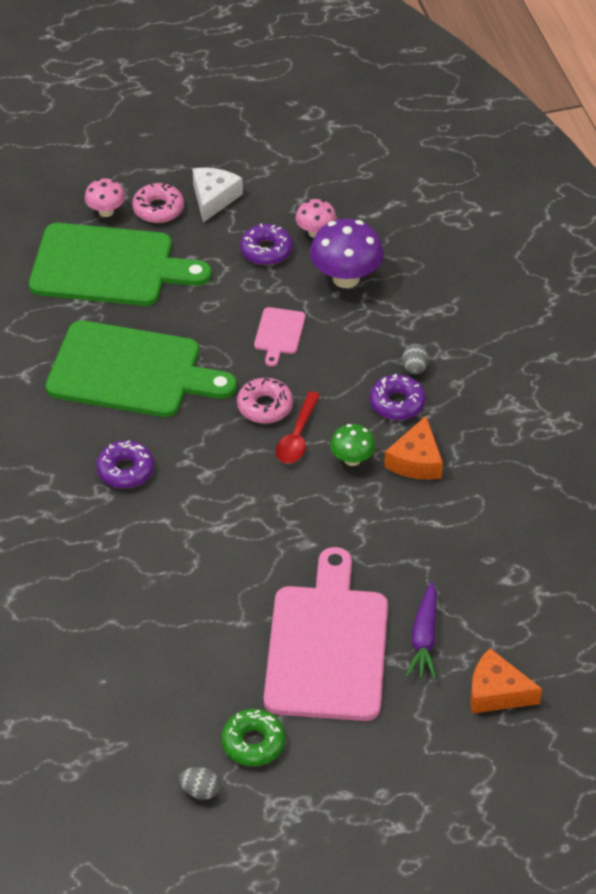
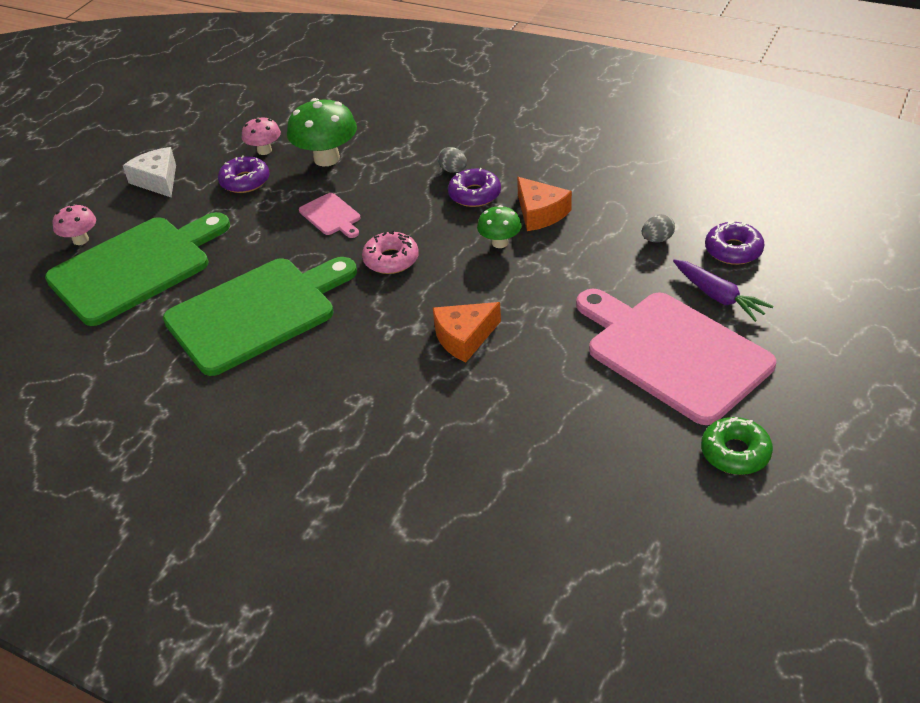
camera: 45 degrees left, 5 degrees down
(125, 470) = (353, 372): purple donut -> purple donut (733, 250)
(158, 209) = (122, 212): pink donut -> none
(200, 791) = (759, 518): grey egg -> grey egg (657, 239)
(297, 436) = (442, 258): red spoon -> none
(346, 278) = (326, 158): purple mushroom -> green mushroom
(496, 692) = (809, 287): orange cheese -> orange cheese (464, 338)

